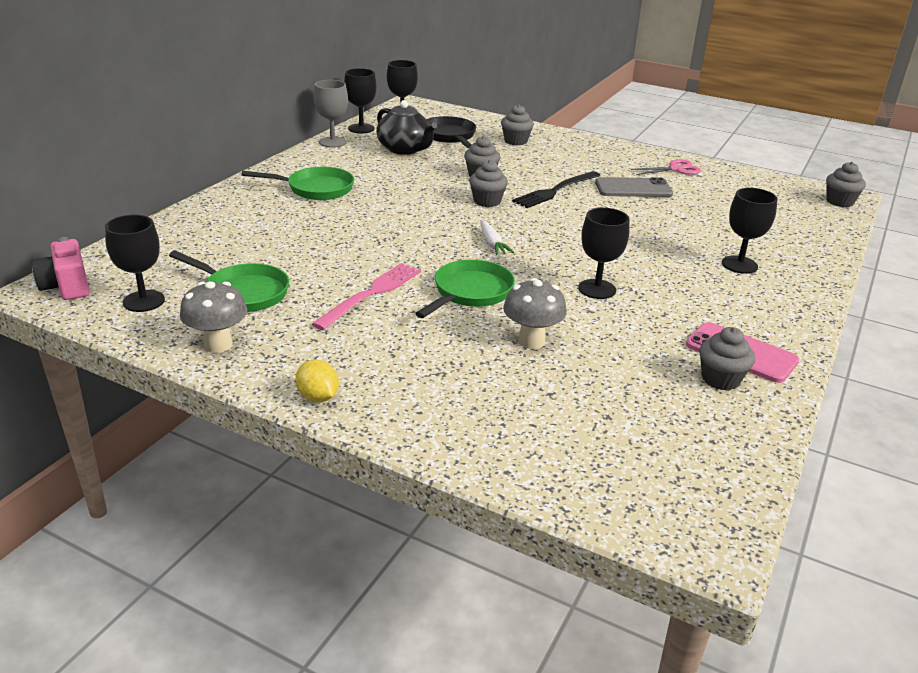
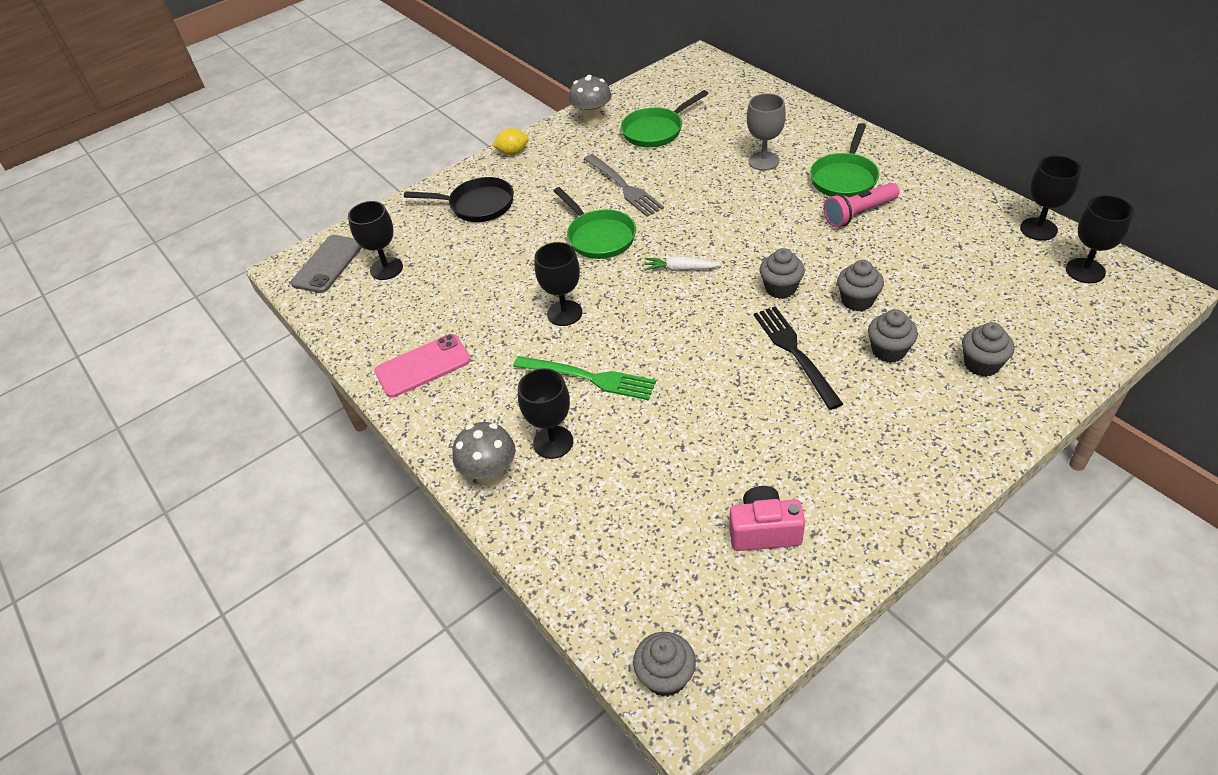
camera: 120 degrees right, 15 degrees up
(66, 286) = (699, 65): pink camera -> pink camera (764, 531)
(144, 301) = (664, 93): black goblet -> black goblet (386, 269)
(332, 142) = (986, 201): grey goblet -> grey goblet (763, 161)
(368, 181) = (858, 213): none -> pink flashlight
(372, 293) = (624, 187): pink fork -> grey fork
(405, 149) = (956, 254): black teapot -> none
(449, 136) = (1005, 302): black pan -> black pan (477, 205)
(531, 341) = (513, 252): grey mushroom -> grey mushroom (491, 475)
(633, 188) = (782, 432): grey phone -> grey phone (328, 264)
(660, 262) = (590, 378): none -> green fork
(676, 169) = (842, 513): pink scissors -> none
(720, 379) = (403, 337): grey cupcake -> grey cupcake (888, 351)

